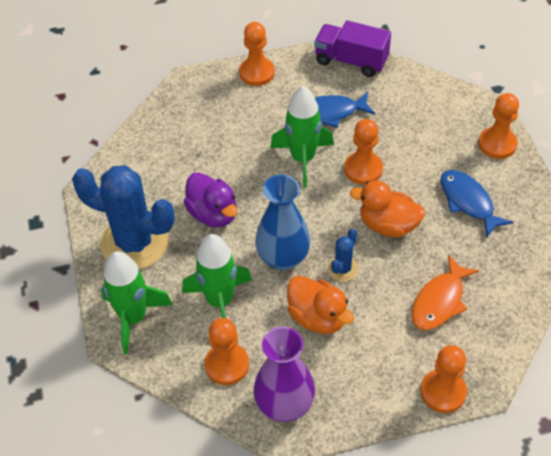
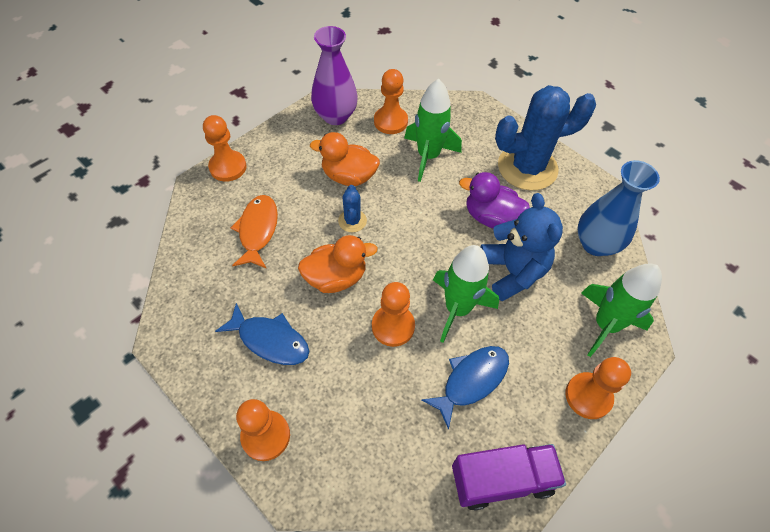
camera: 145 degrees right, 5 degrees up
(133, 318) = (477, 121): green rocket -> green rocket (605, 325)
(235, 164) = (512, 272): none -> blue teddy bear
(283, 257) = (406, 208): blue vase -> blue vase (595, 244)

